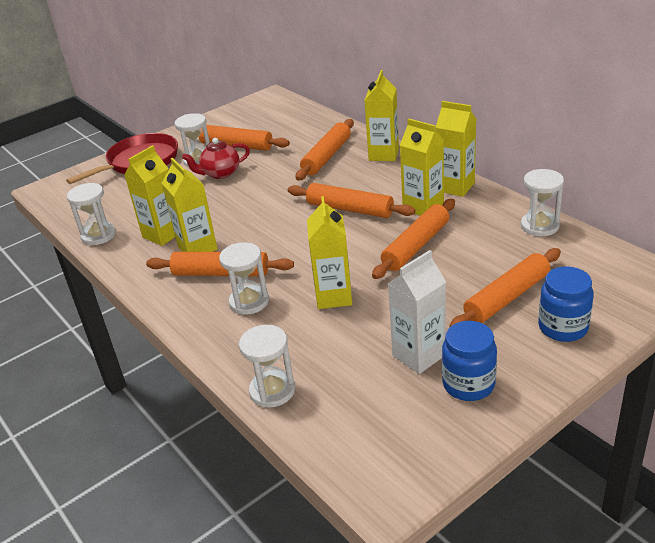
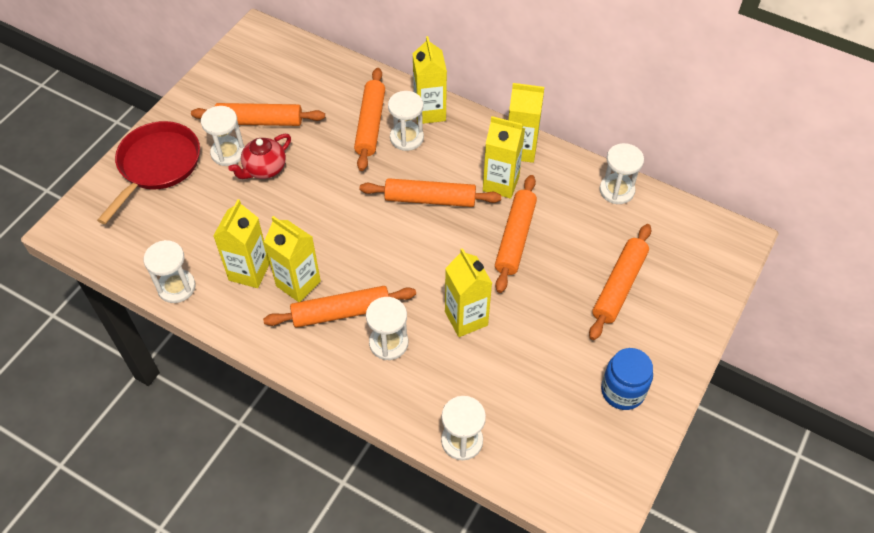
camera: 25 degrees left, 20 degrees up
(353, 168) = (406, 138): none -> white hourglass
(419, 355) = (570, 370): white carton -> none
(563, 327) = (675, 310): blue jar -> none

